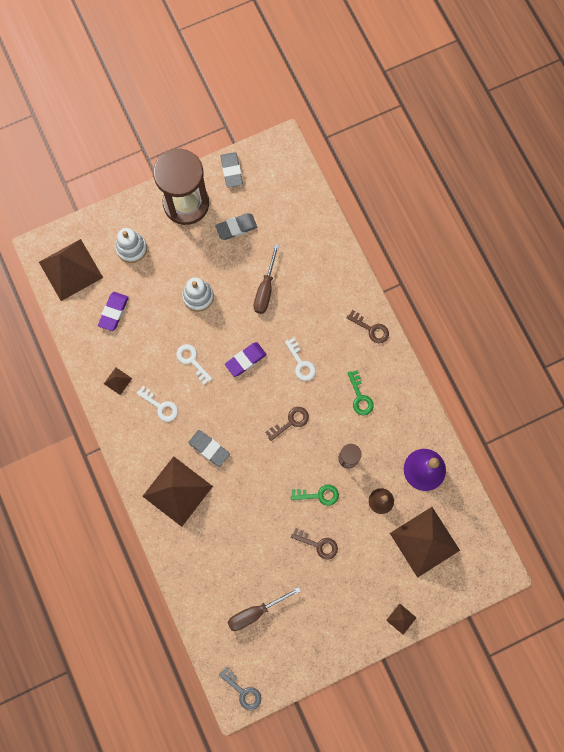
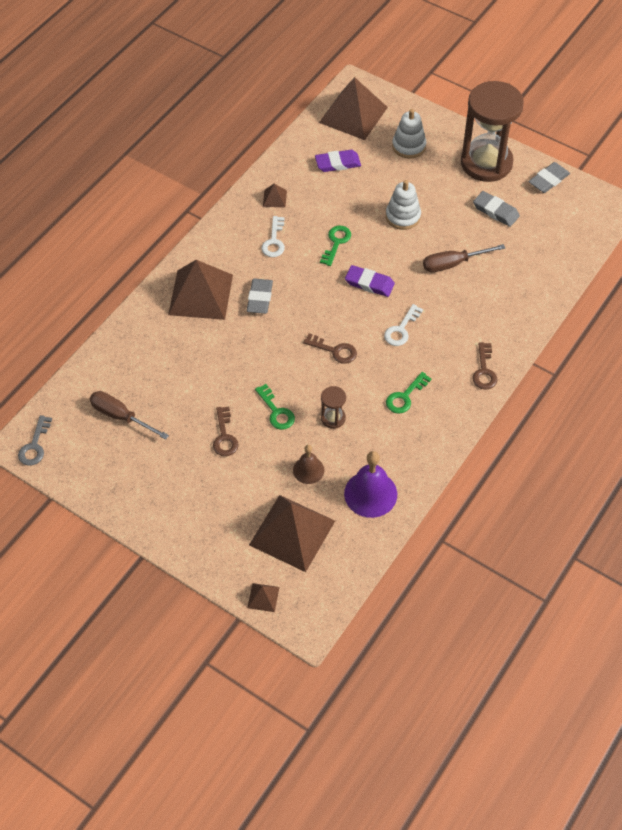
camera: 60 degrees right, 20 degrees down
(192, 361) = (336, 242): white key -> green key
(401, 619) = (194, 551): brown pyramid -> brown pyramid (263, 597)

